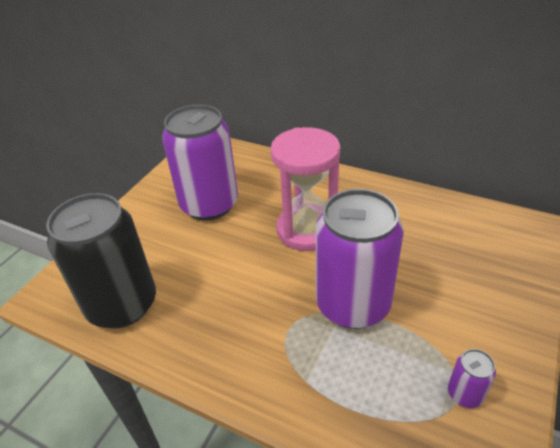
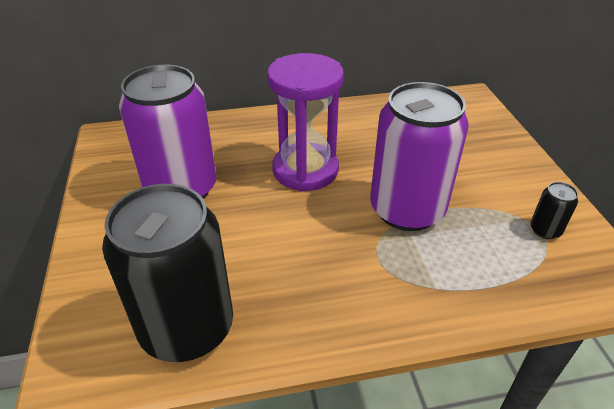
camera: 40 degrees left, 0 degrees up
(306, 230) = (305, 170): pink hourglass -> purple hourglass
(465, 394) = (545, 230): purple can -> black can

